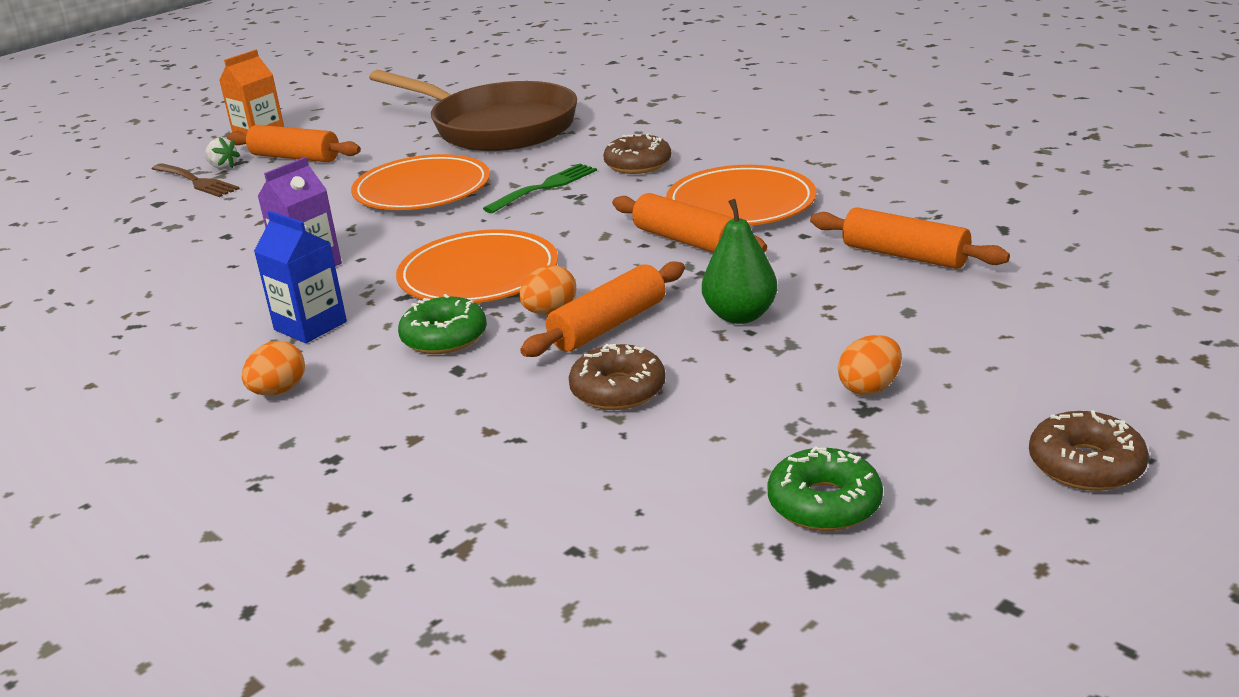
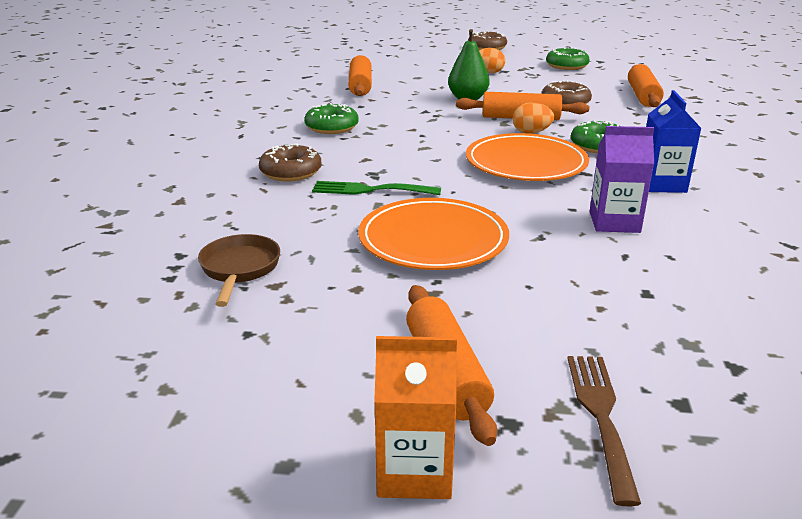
camera: 130 degrees left, 0 degrees up
(223, 167) = (540, 425): white strawberry -> none
(279, 391) = (716, 163): orange egg -> none
(496, 127) = (239, 269): brown pan -> brown pan, size x0.43
(686, 241) = (403, 127): orange rolling pin -> orange rolling pin (643, 96)
(741, 203) = (332, 127): orange plate -> green donut

